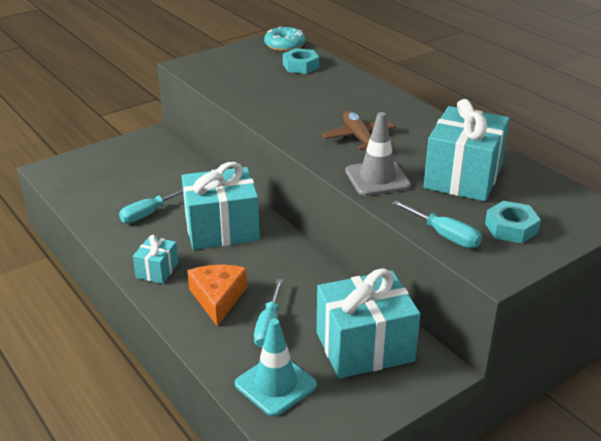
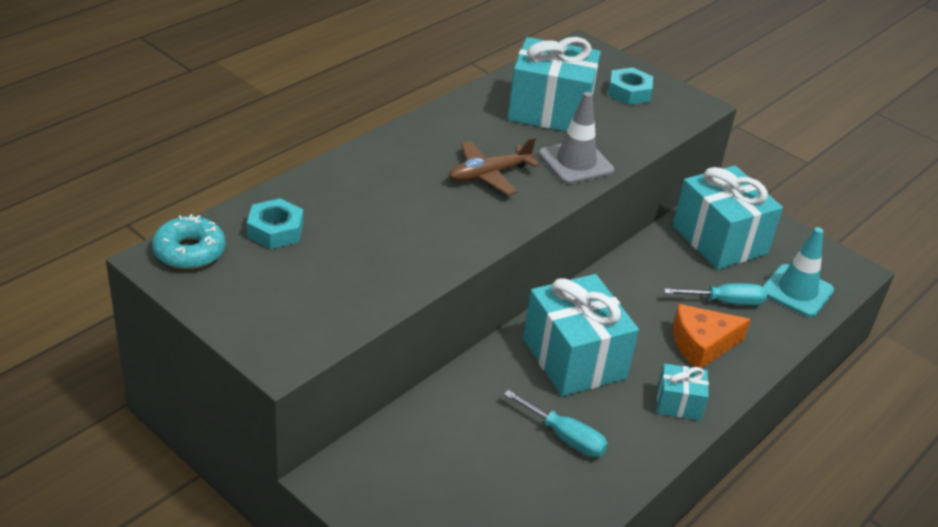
camera: 105 degrees left, 5 degrees up
(444, 235) = (659, 126): turquoise screwdriver -> none

